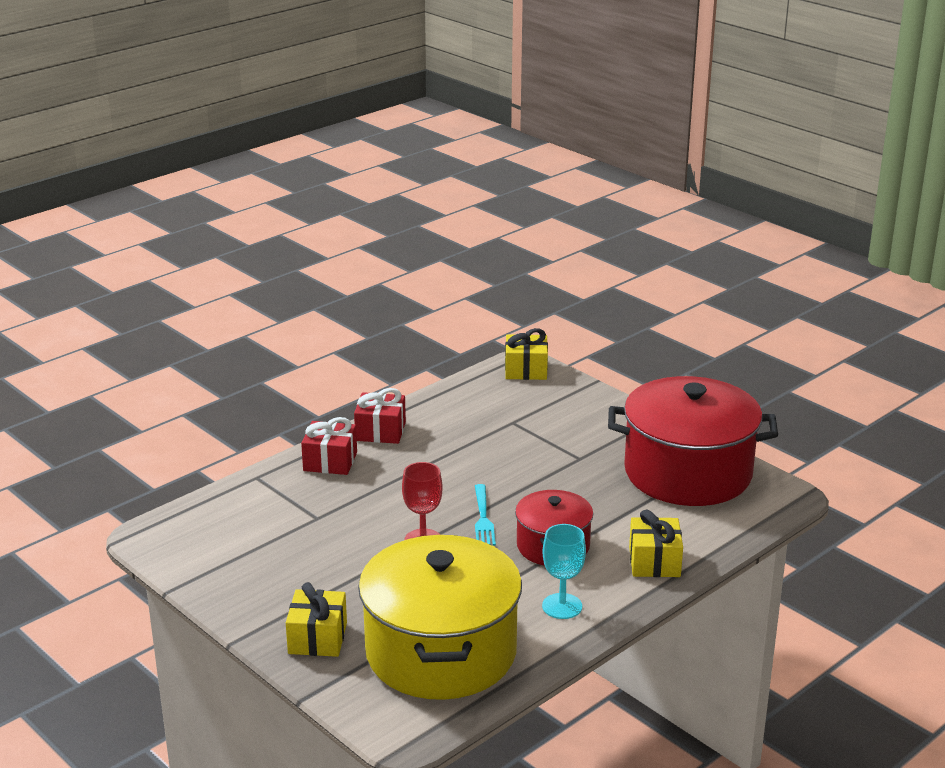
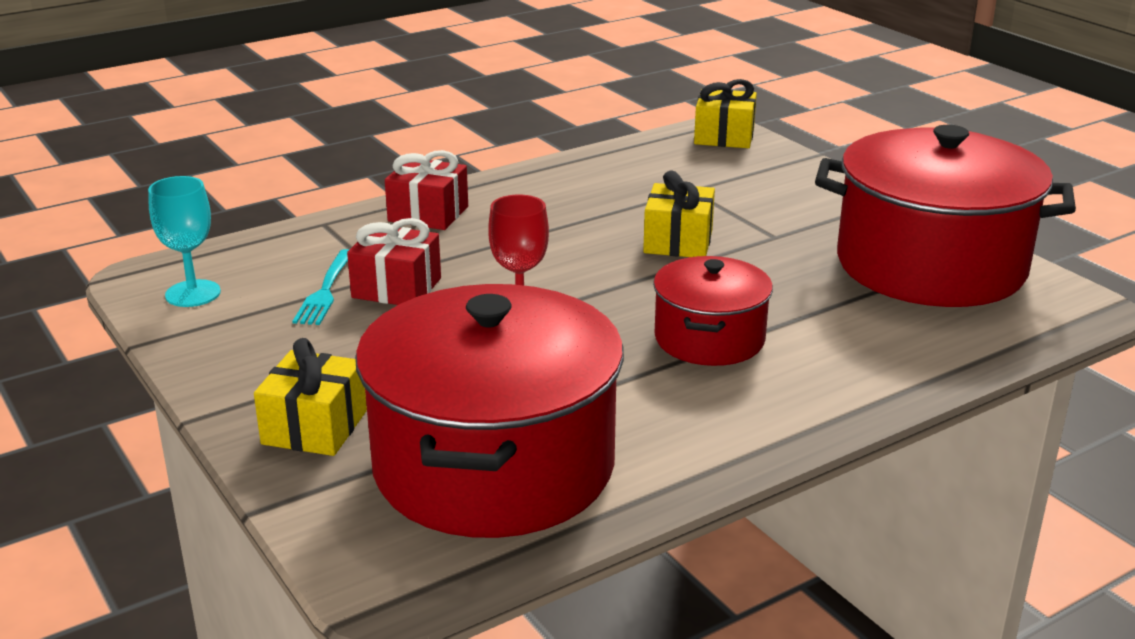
camera: 10 degrees right, 0 degrees up
(380, 431) = (508, 187): red gift -> red gift (396, 288)
(441, 652) = (494, 466): yellow pot -> red pot
(483, 518) = (616, 295): turquoise fork -> turquoise fork (325, 290)
(562, 606) = (703, 420): turquoise goblet -> turquoise goblet (193, 293)
(654, 562) = (861, 373): yellow gift -> yellow gift (678, 242)

